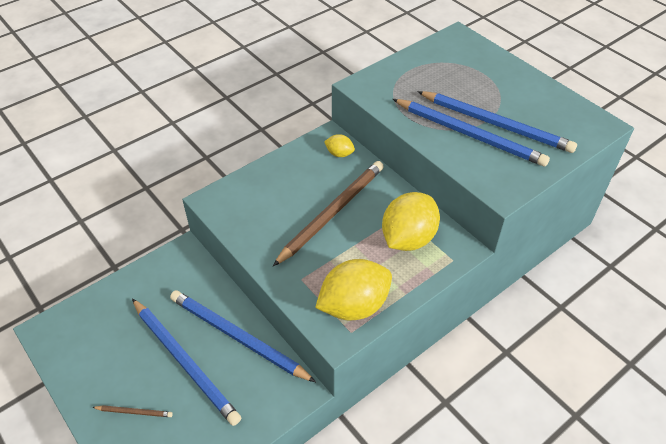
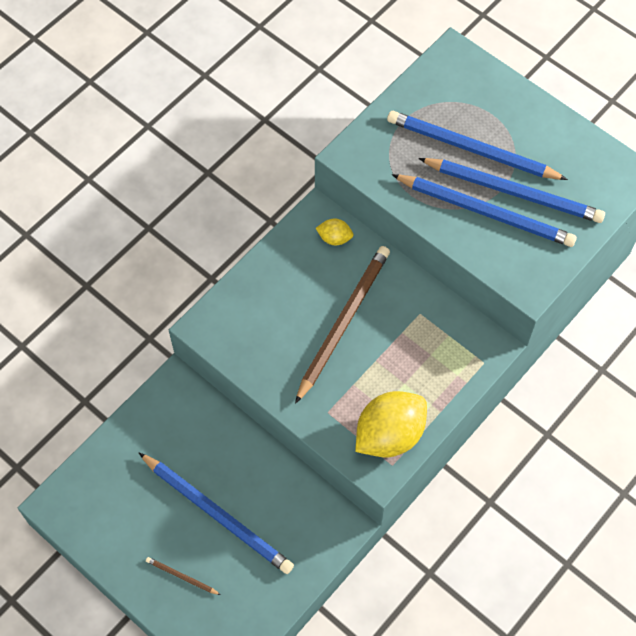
camera: 10 degrees left, 15 degrees up
(134, 412) = (182, 577): brown pencil -> brown pencil turned 150 degrees counterclockwise
(238, 337) = (266, 477): blue pencil -> blue pencil (472, 149)
(408, 238) = (432, 343): yellow lemon -> none

